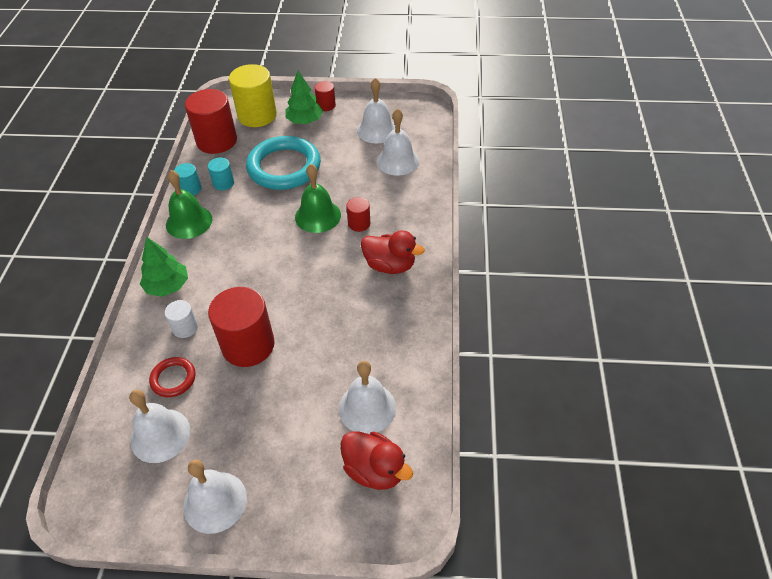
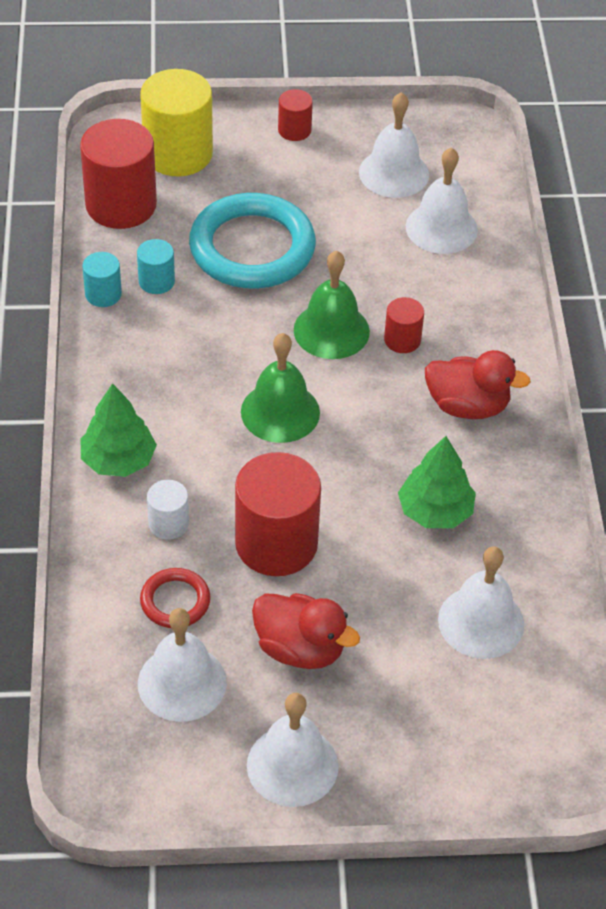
camera: 10 degrees left, 0 degrees up
(189, 222) = (119, 351): green bell -> green bell (280, 412)
(305, 121) = (265, 161): green tree -> green tree (435, 511)
(374, 470) = (511, 706): red duck -> red duck (300, 649)

